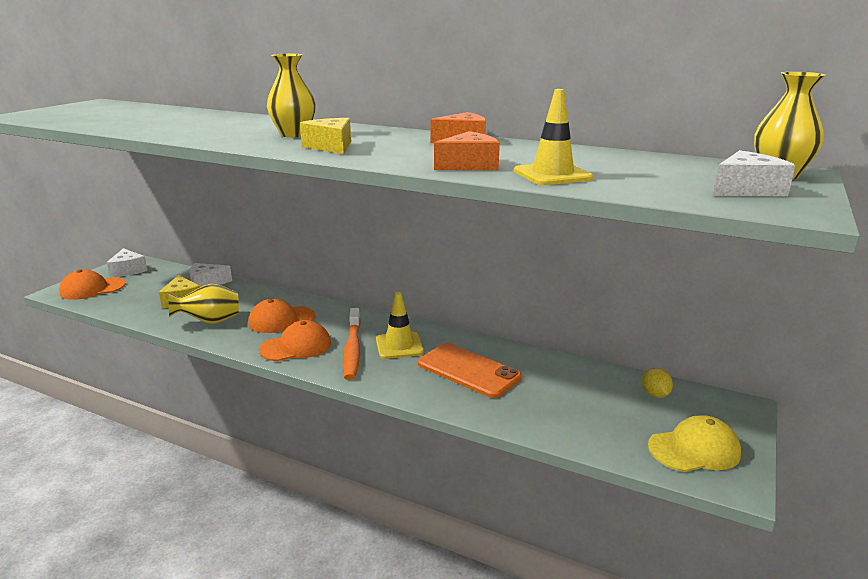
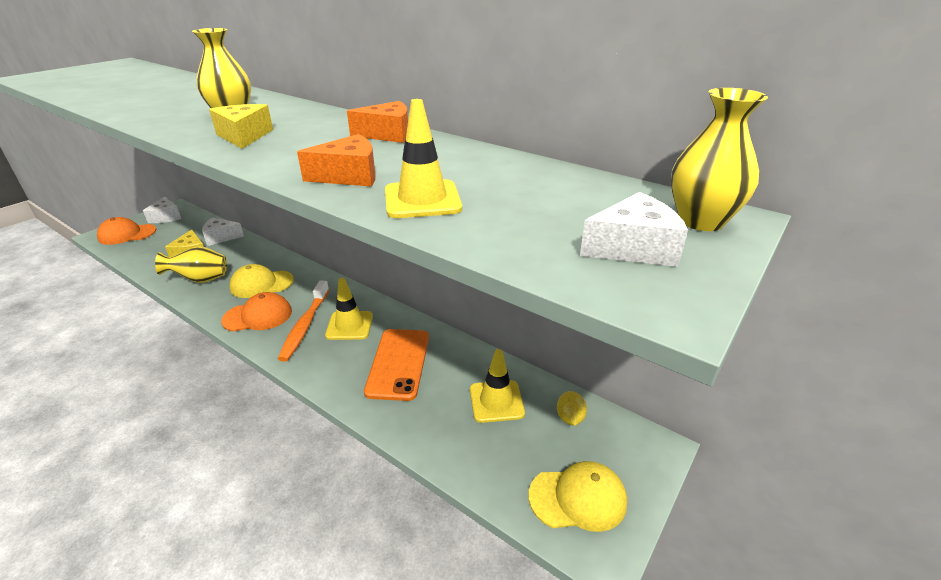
camera: 10 degrees right, 10 degrees up
(281, 320) = (261, 284): orange cap -> yellow cap
(468, 370) = (398, 363): orange phone -> orange phone turned 45 degrees clockwise
(580, 389) = (496, 401): none -> yellow traffic cone

